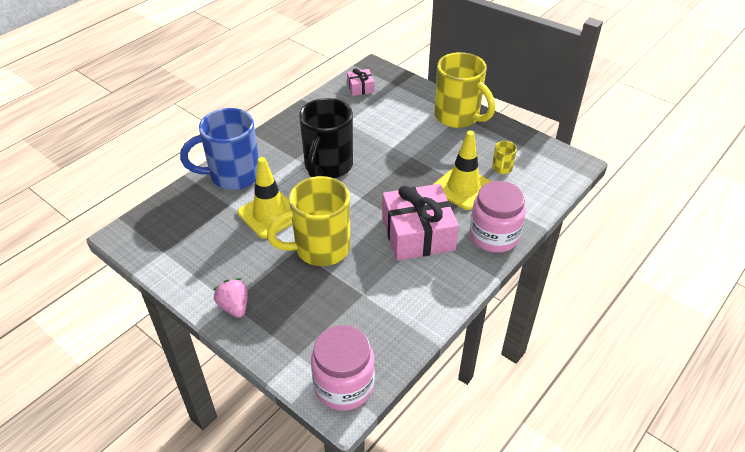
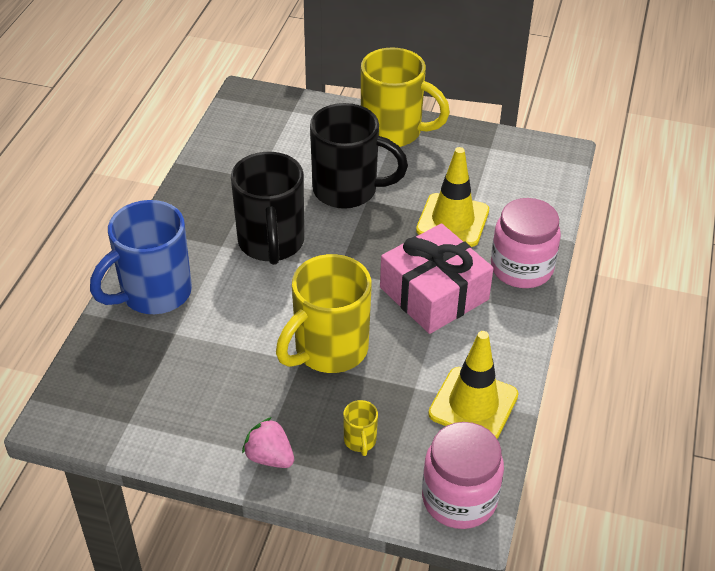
camera: 25 degrees left, 0 degrees up
(270, 214) = (237, 328): yellow traffic cone -> yellow traffic cone (473, 404)
(360, 88) = (246, 126): pink gift -> none
(401, 146) = (347, 190): none -> black mug
(502, 168) = (483, 183): yellow mug -> yellow mug (360, 441)

